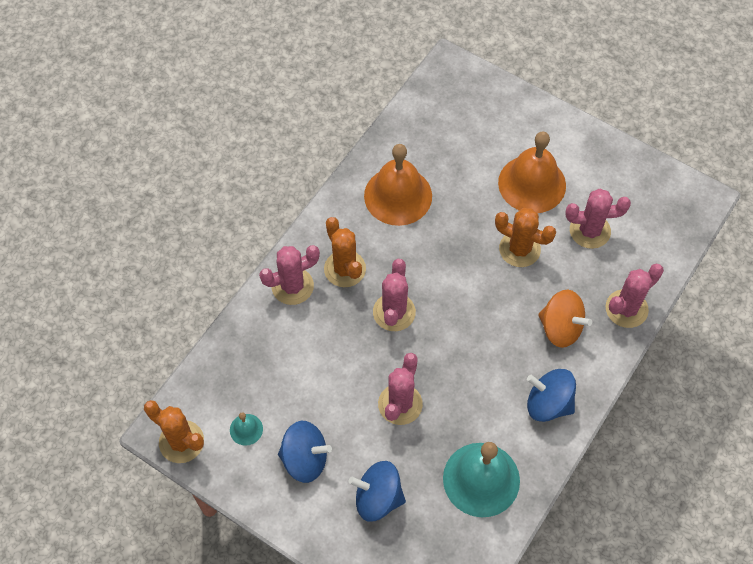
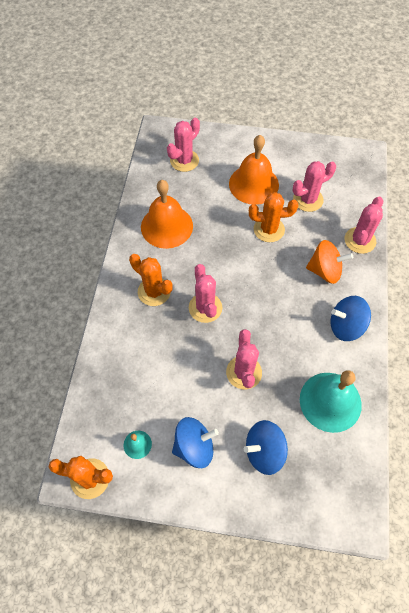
camera: 25 degrees left, 0 degrees up
(292, 286) = (121, 320): pink cactus -> pink cactus (184, 160)

